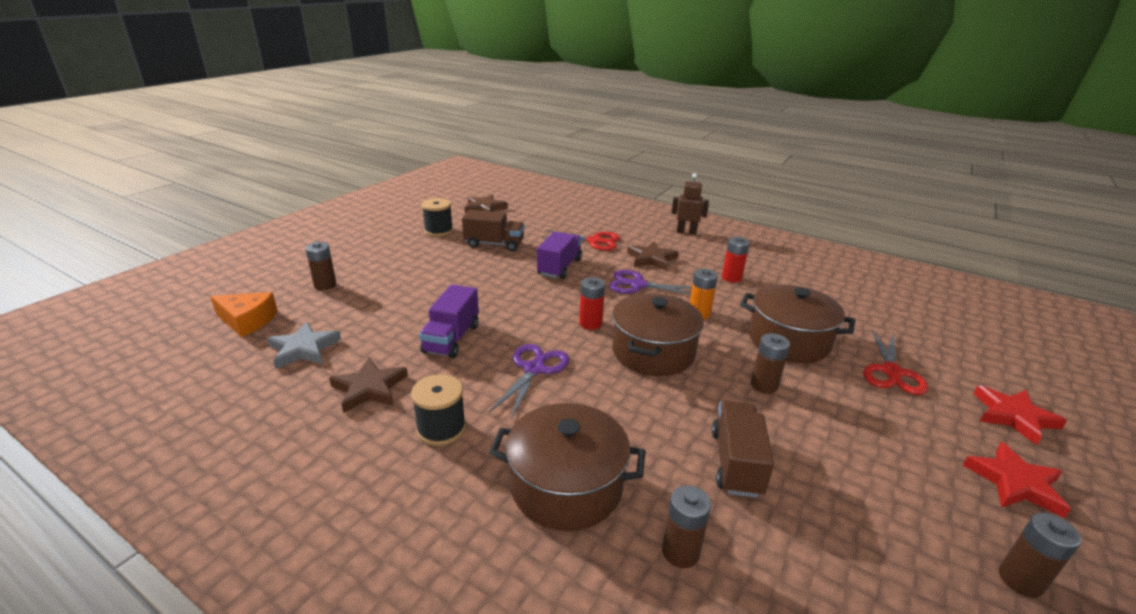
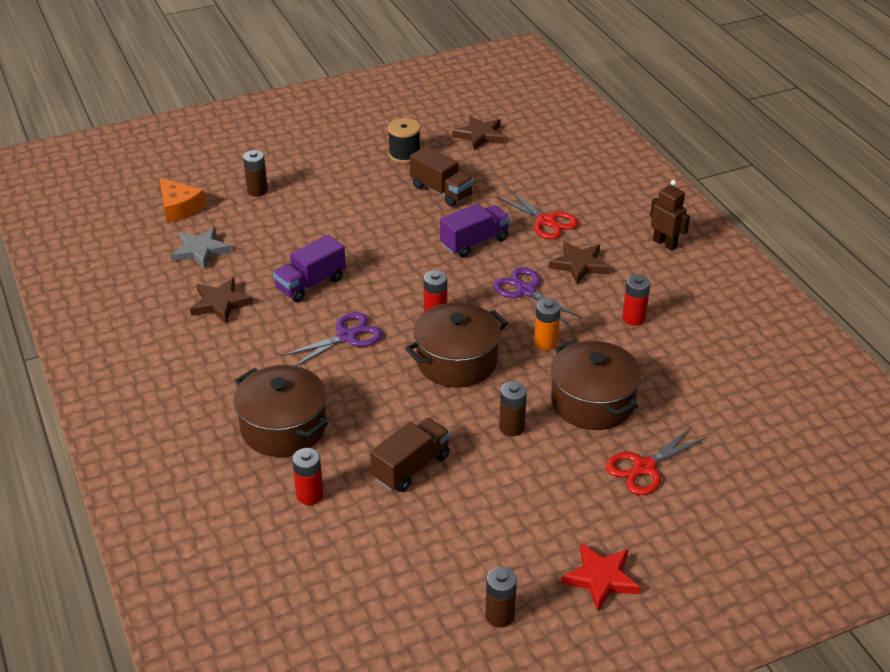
camera: 35 degrees right, 10 degrees up
(441, 429) = (242, 354): black spool -> none
(680, 552) = (309, 495): brown battery -> red battery
(1013, 416) = (692, 546): red star -> none

